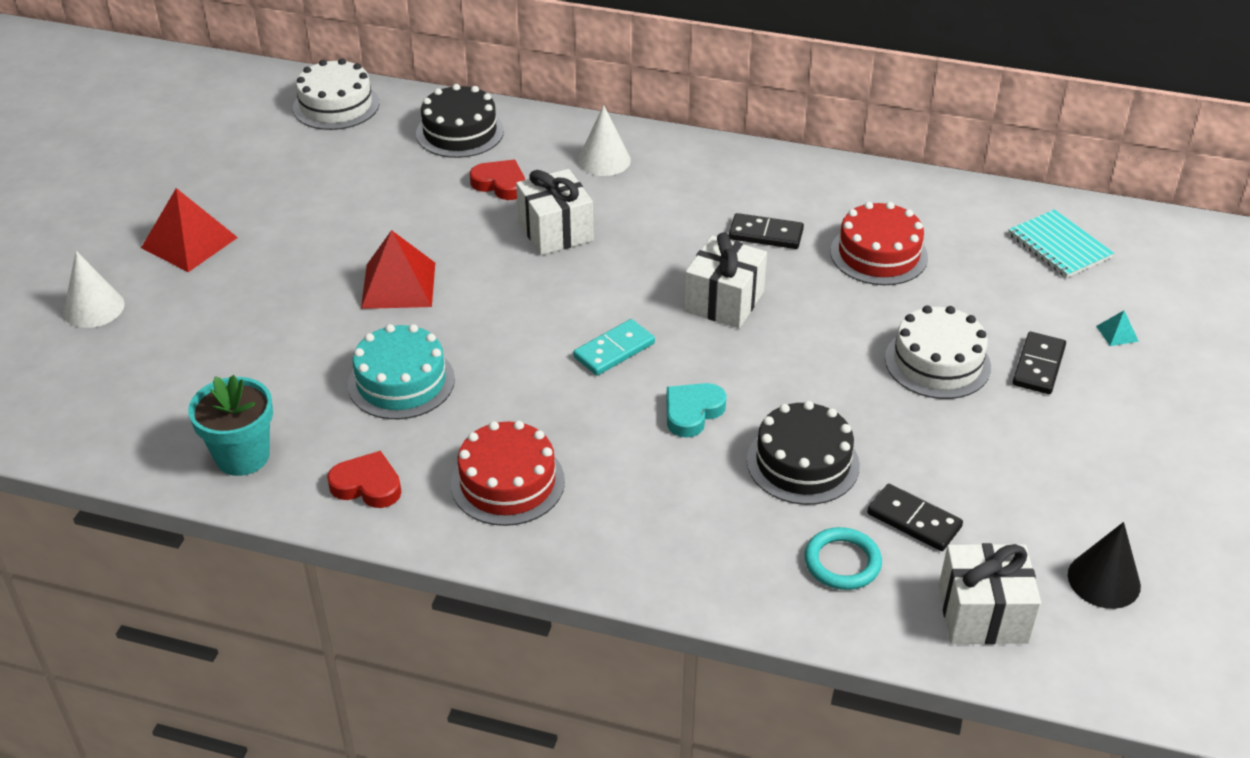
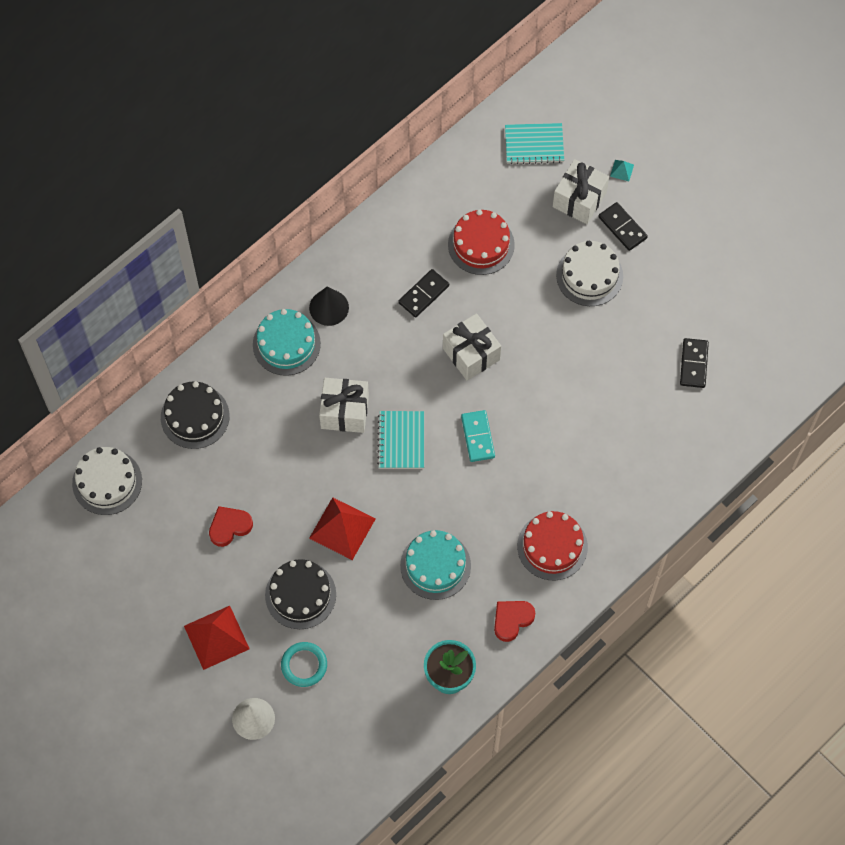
camera: 60 degrees left, 25 degrees up
(500, 184) = (272, 420): red heart -> red heart (229, 527)
(554, 288) = (401, 440): none -> turquoise notebook
(604, 160) = (286, 344): white cone -> turquoise cake
(692, 412) = (553, 424): turquoise heart -> none
(803, 463) = (624, 391): black cake -> black cake (300, 595)
(842, 562) = (701, 415): turquoise ring -> turquoise ring (304, 665)
(914, 520) = (693, 364): black domino -> black domino turned 60 degrees counterclockwise
(983, 614) = (768, 373): white gift -> white gift (579, 199)
(1104, 580) = (779, 305): black cone -> black cone (329, 307)

